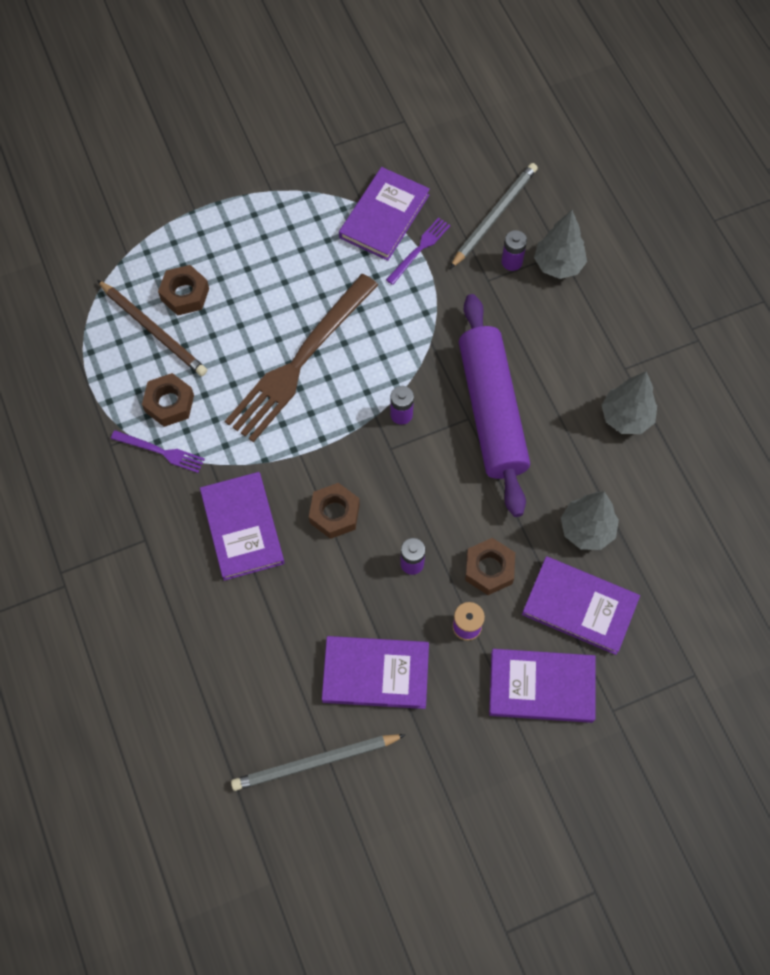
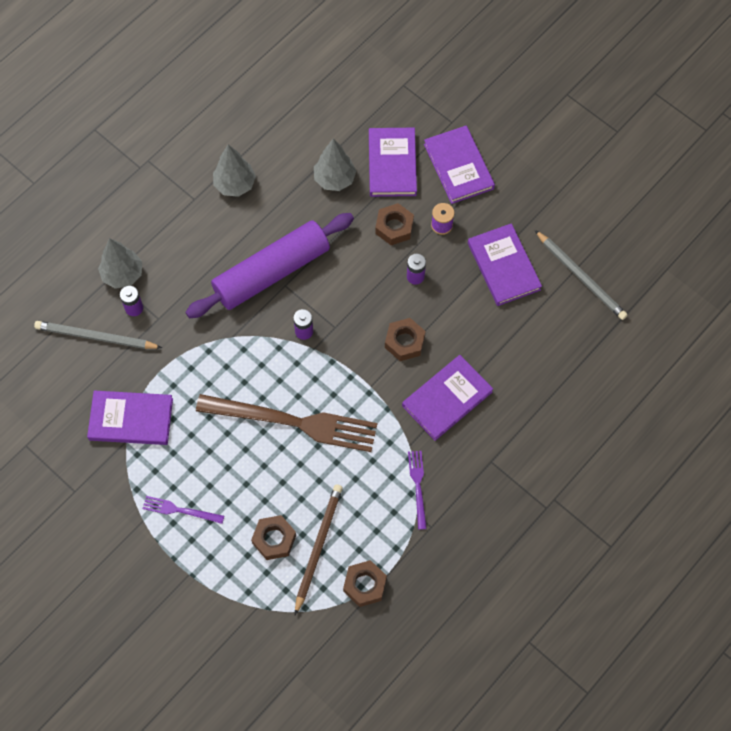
camera: 115 degrees left, 0 degrees up
(169, 403) = (375, 501): brown nut -> brown nut (365, 585)
(419, 249) = (151, 379): purple fork -> purple fork (180, 510)

